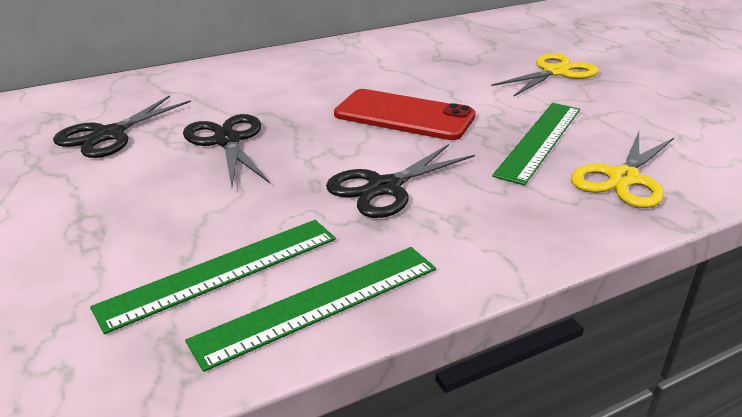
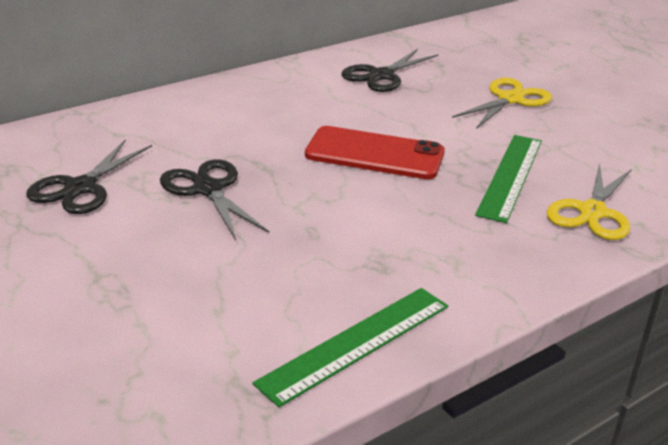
camera: 10 degrees left, 0 degrees up
(221, 272) = (258, 321): green ruler -> none
(384, 187) = (379, 232): black scissors -> black scissors (381, 75)

